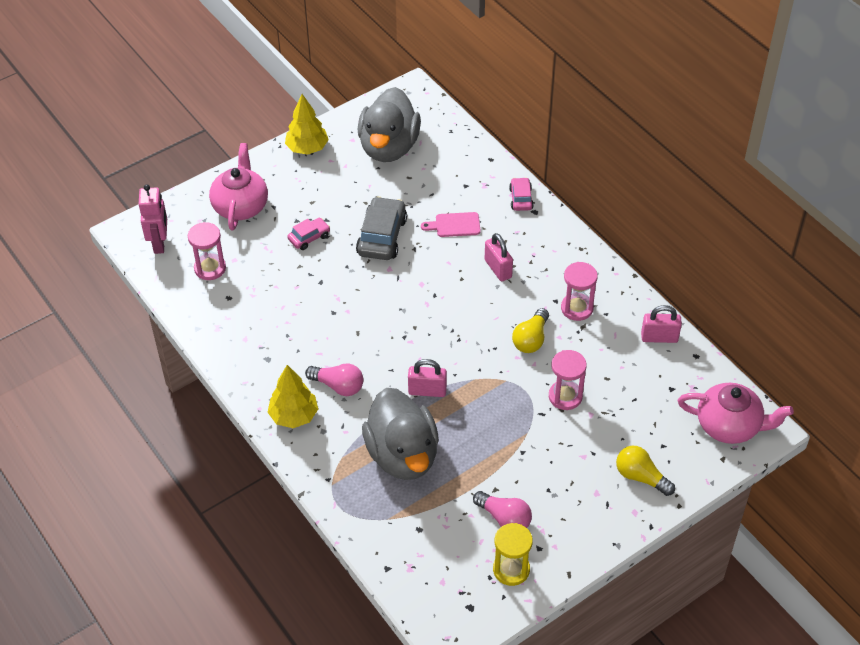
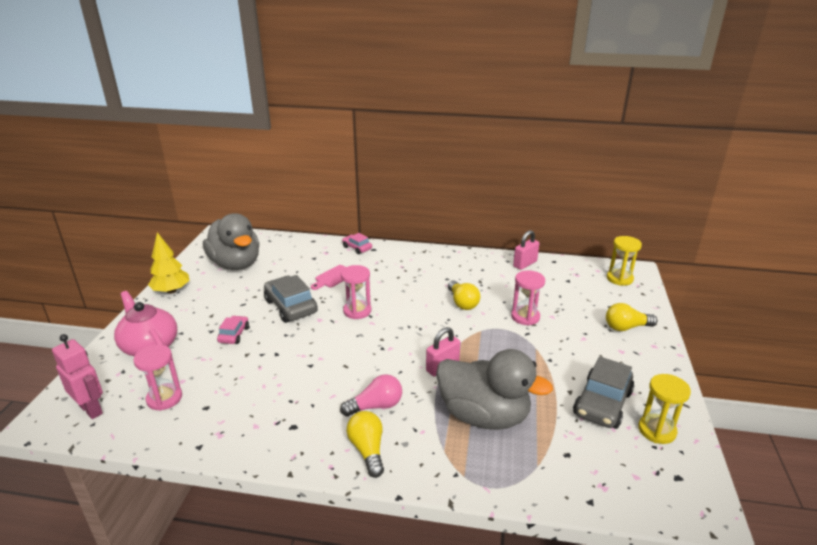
camera: 45 degrees left, 20 degrees down
(294, 416) = (367, 450): yellow tree -> yellow light bulb
(498, 269) = (391, 283): pink padlock -> none
(504, 518) = (602, 403): pink light bulb -> grey car
(577, 308) = (464, 275): pink hourglass -> pink hourglass (357, 311)
(729, 426) = (619, 278): pink teapot -> yellow hourglass

